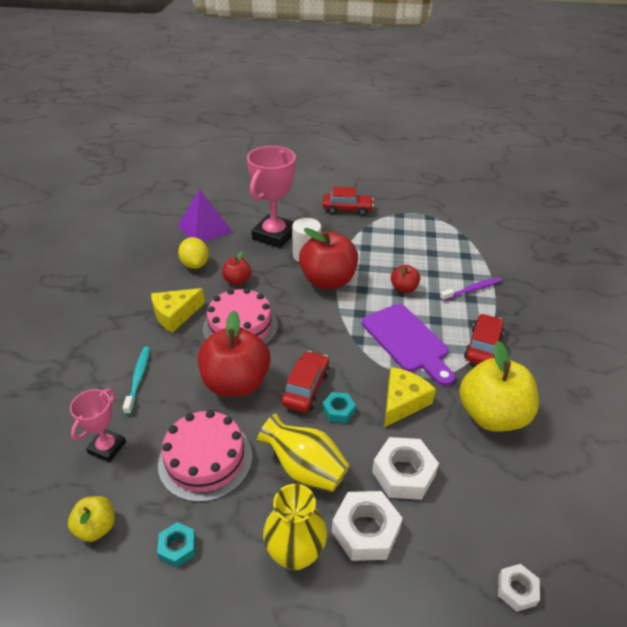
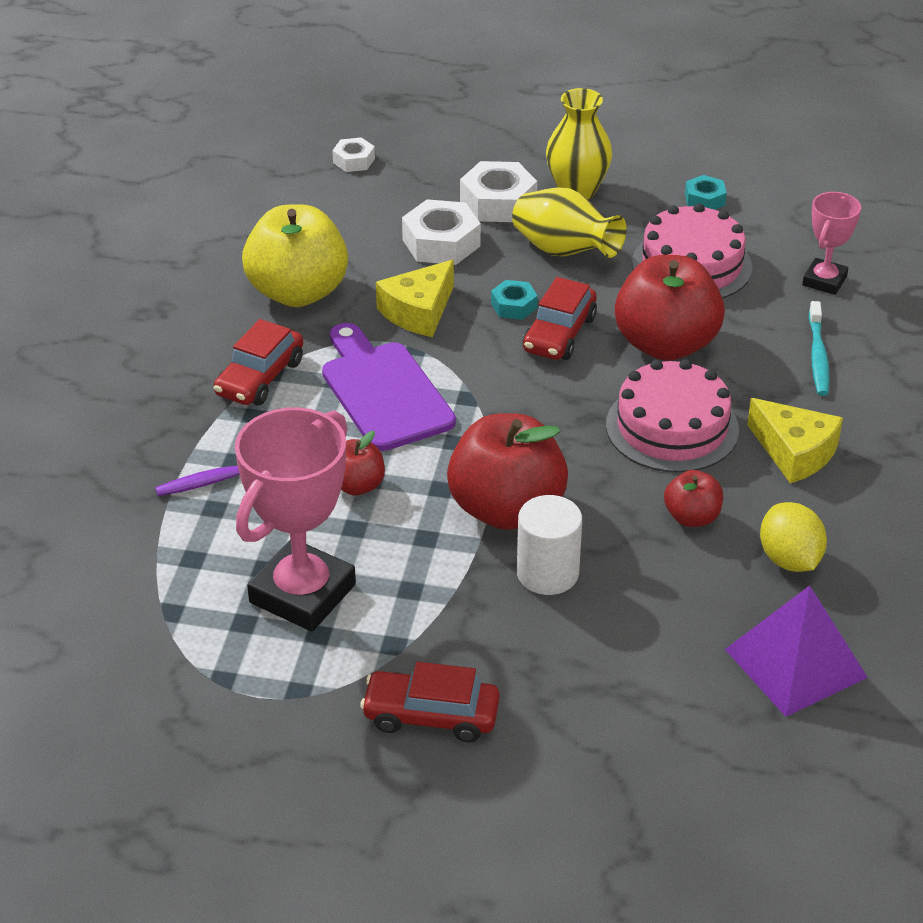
camera: 175 degrees left, 0 degrees up
(96, 527) = (801, 216): yellow apple -> none
(175, 315) = (794, 452): yellow cheese -> yellow cheese turned 75 degrees clockwise
(274, 235) = (622, 633): pink trophy -> pink trophy (302, 593)

